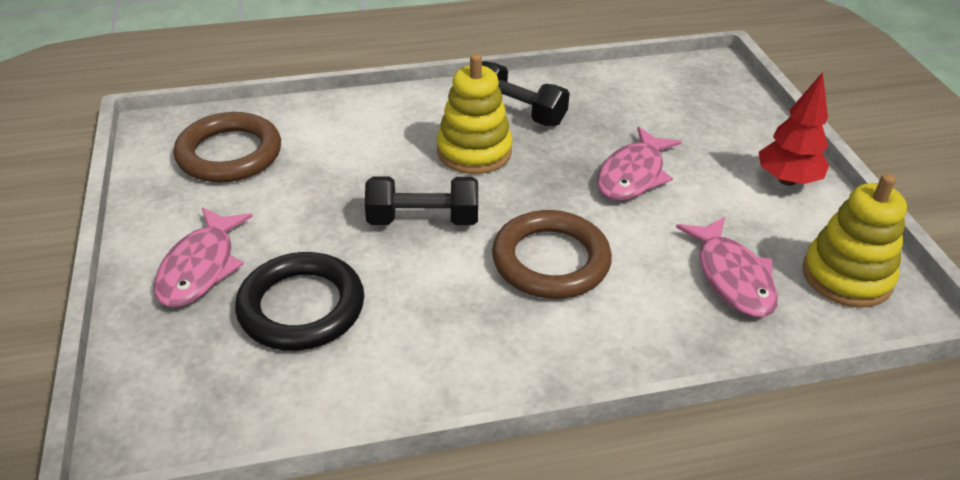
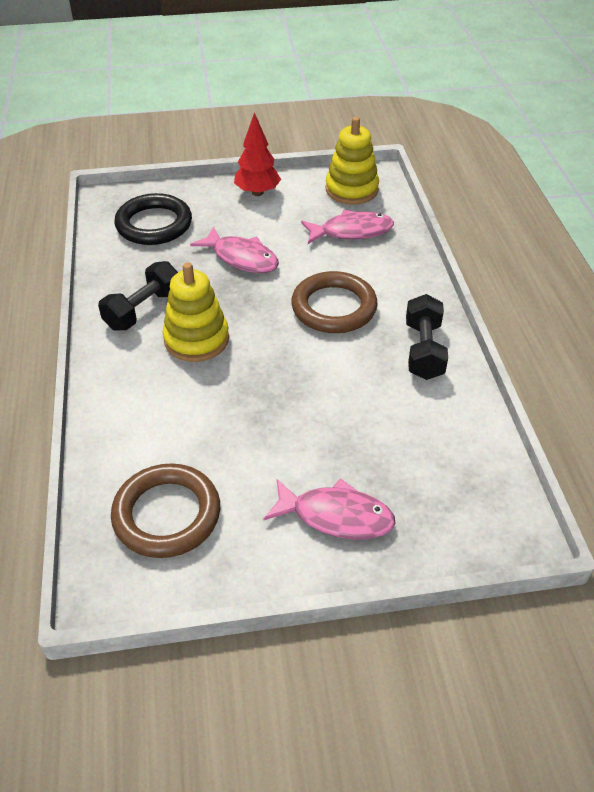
camera: 85 degrees left, 5 degrees up
(301, 307) = (383, 443): black ring -> black ring (154, 224)
(423, 220) = (283, 372): black dumbbell -> black dumbbell (423, 350)

